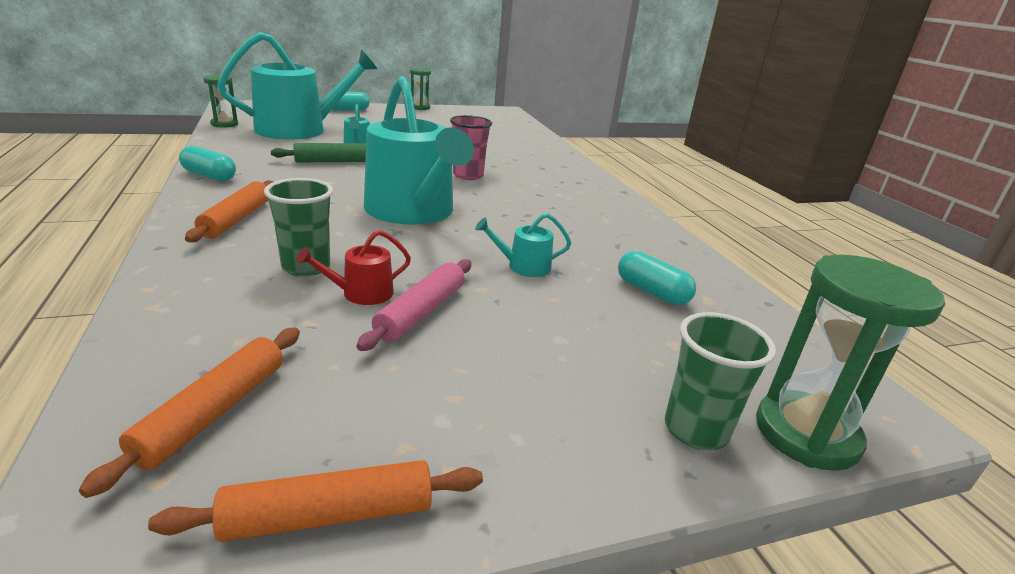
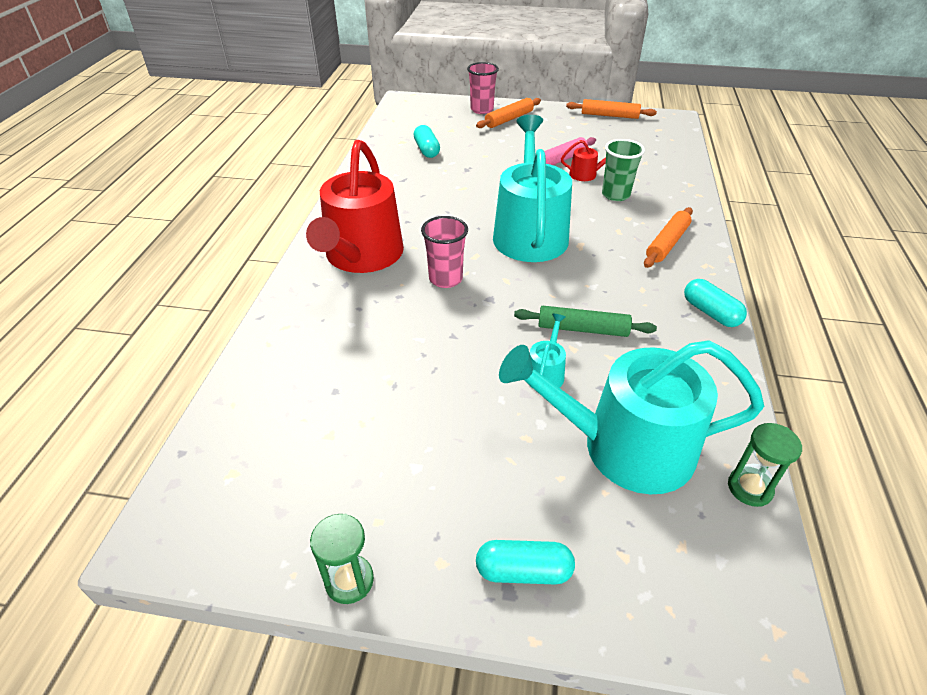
camera: 150 degrees left, 15 degrees up
(213, 412) = (648, 141): orange rolling pin -> orange rolling pin (509, 119)
(523, 266) = (484, 175): turquoise watering can -> none
(555, 181) = (362, 256): none -> red watering can
(695, 430) = (482, 109): green cup -> pink cup
(806, 434) = (444, 102): green hourglass -> none

